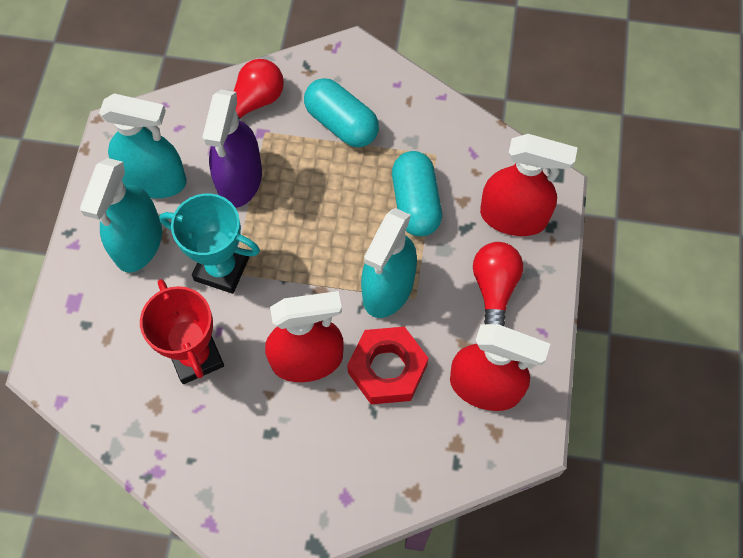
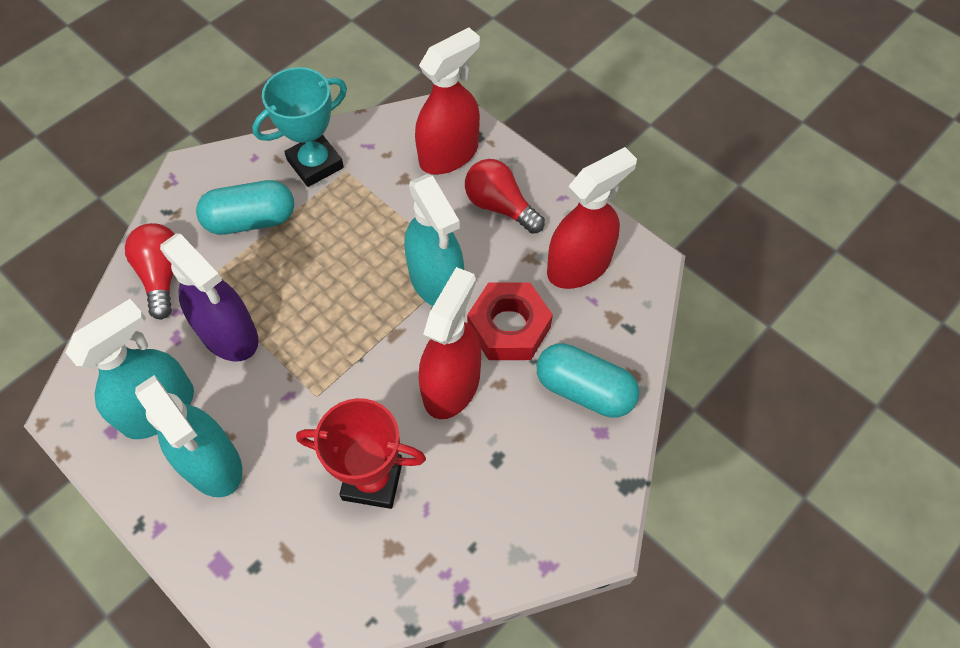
camera: 55 degrees left, 5 degrees down
(221, 269) = (304, 403): turquoise trophy -> turquoise trophy (315, 164)
(415, 203) = (376, 213): turquoise capsule -> turquoise capsule (584, 390)

